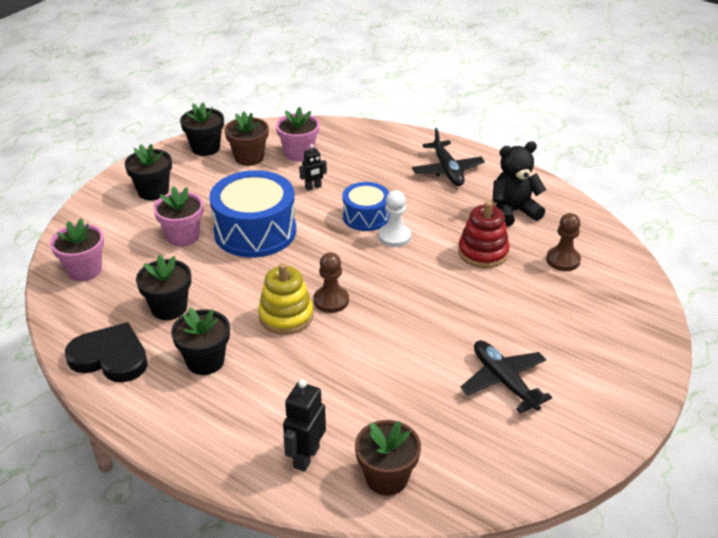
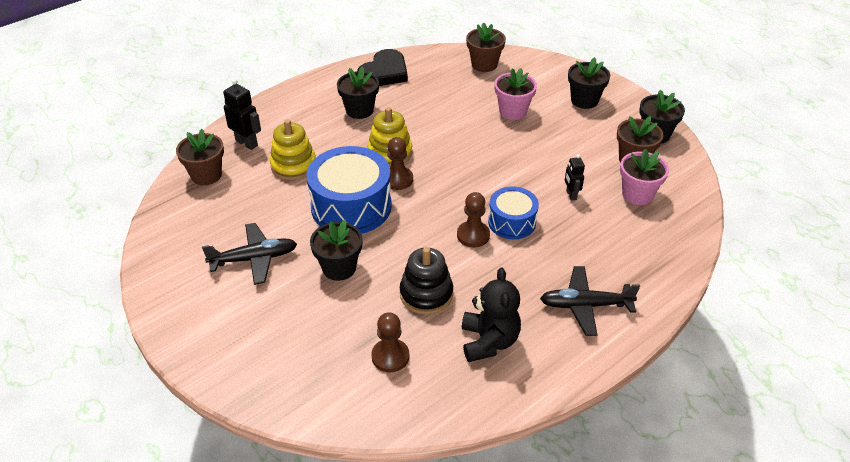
camera: 105 degrees right, 5 degrees up
(84, 270) = (484, 64): pink flower pot -> brown flower pot
(169, 308) = (424, 99): black flower pot -> black flower pot (339, 268)
(255, 231) = (508, 150): blue drum -> blue drum (351, 206)
(336, 394) = (293, 165): none -> yellow stacking toy
(394, 237) = (473, 235): white pawn -> brown pawn
(483, 252) = (426, 294): red stacking toy -> black stacking toy

